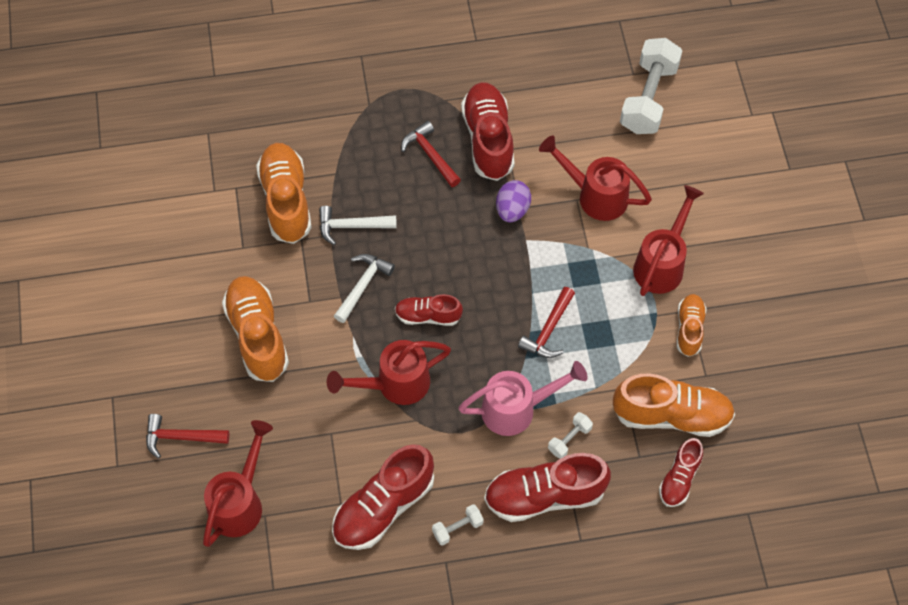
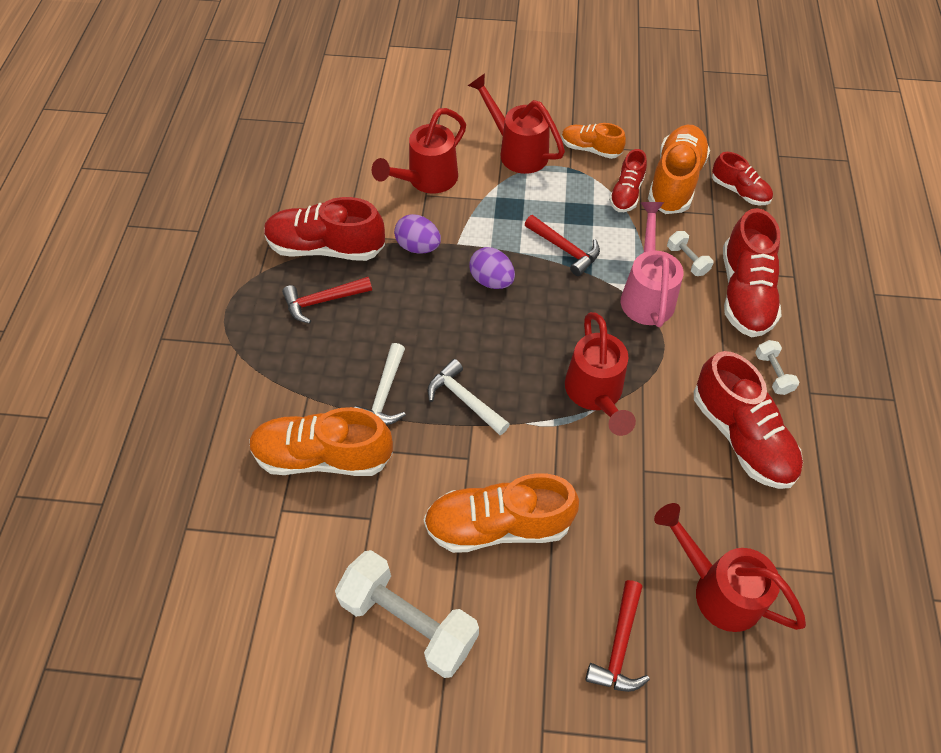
camera: 75 degrees left, 5 degrees down
(428, 316) = (520, 346): red shoe -> red shoe (626, 193)
(492, 277) = (491, 280): none -> purple egg
(648, 98) = (336, 118): white dumbbell -> white dumbbell (409, 621)

